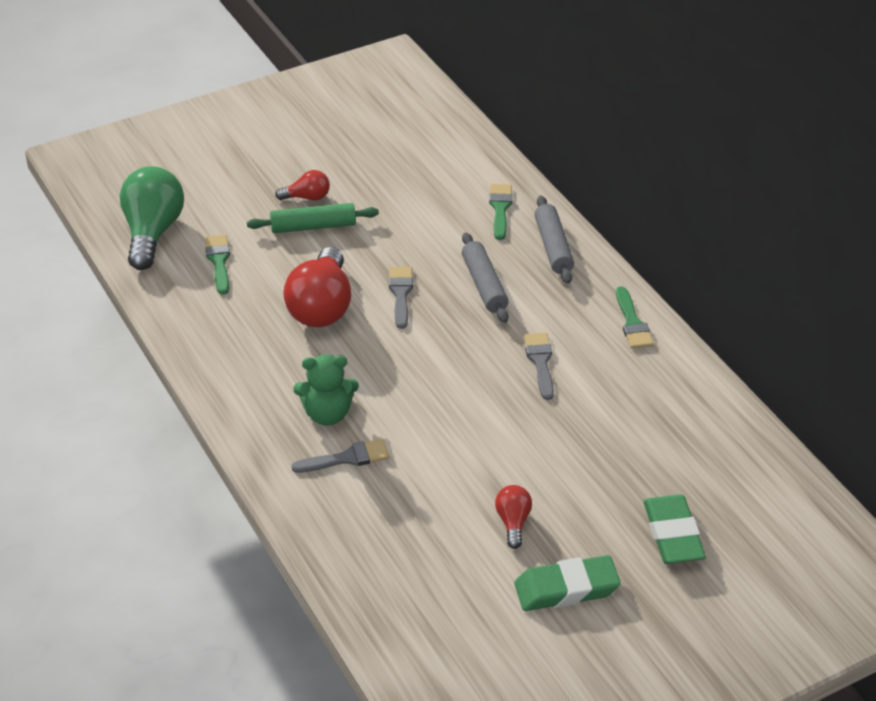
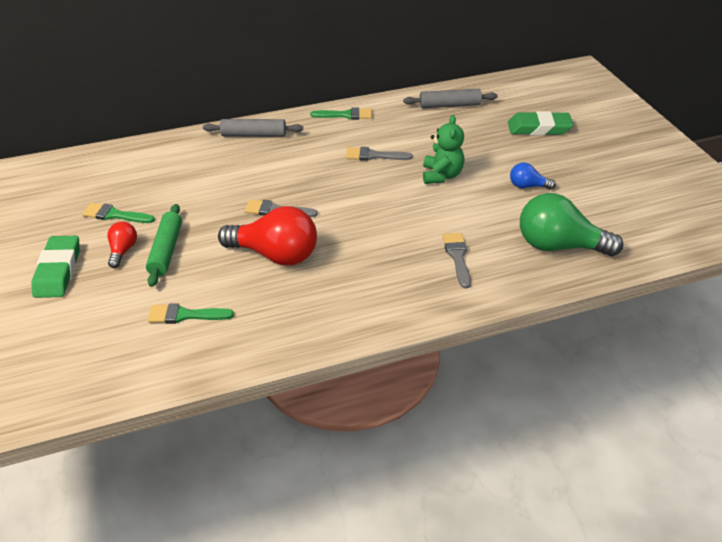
camera: 80 degrees left, 0 degrees up
(152, 233) = (115, 362): green light bulb -> green light bulb (558, 246)
(327, 414) = (406, 263): green teddy bear -> green teddy bear (441, 175)
(484, 285) = (282, 169): grey rolling pin -> grey rolling pin (449, 105)
(500, 208) = (197, 152): green brush -> green brush (114, 215)
(513, 522) = (527, 186): red light bulb -> blue light bulb
(566, 589) = (586, 172): green eraser -> green eraser (58, 271)

